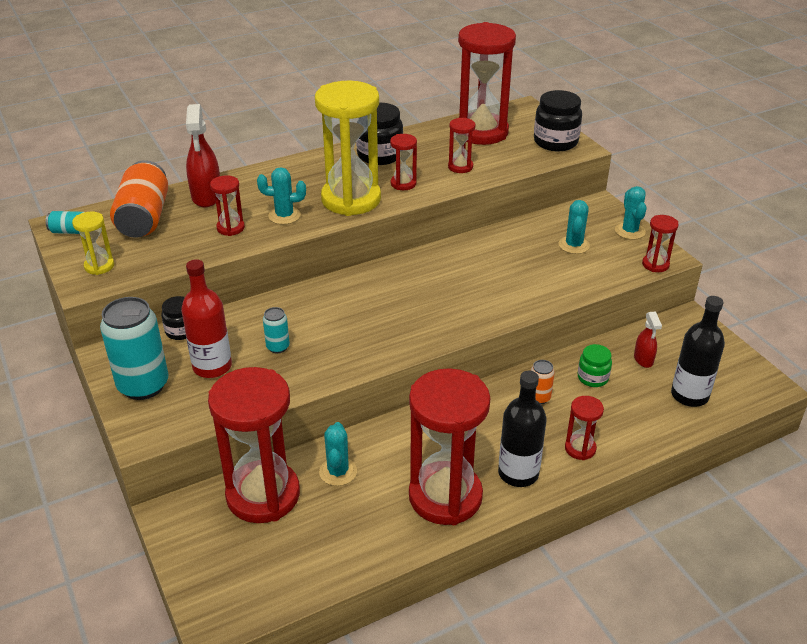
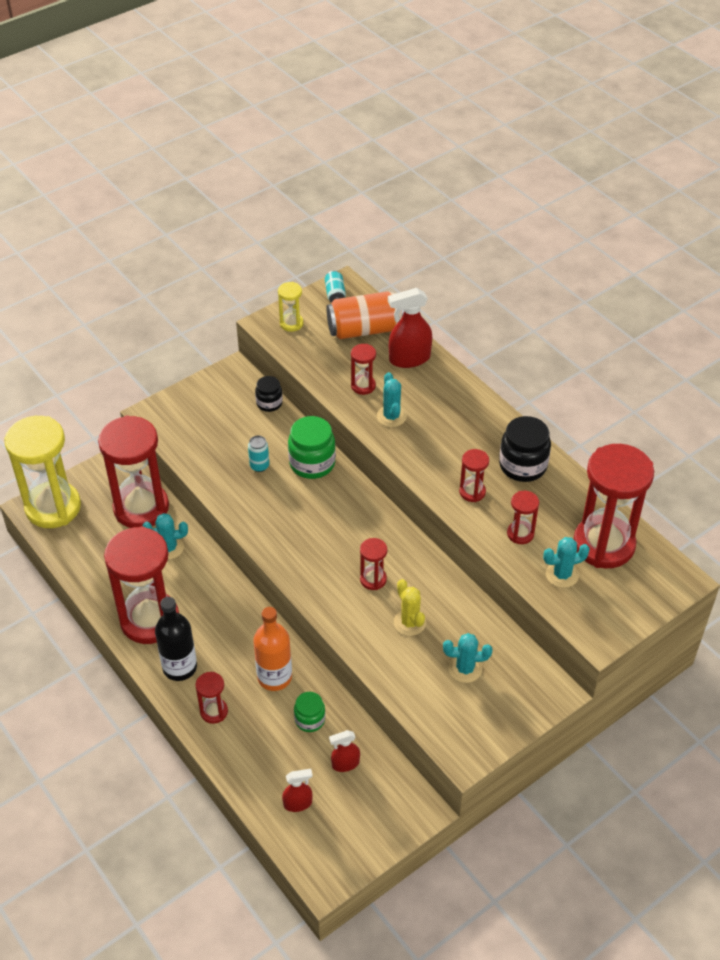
camera: 80 degrees right, 10 degrees up
(143, 385) = (202, 399): turquoise can -> none
(212, 366) = (229, 432): red bottle -> none
(290, 308) = (312, 463): none -> green jar
(351, 199) = (432, 457): yellow hourglass -> yellow hourglass (53, 507)
(518, 269) = (409, 622): none -> yellow cactus
(539, 398) = (274, 677): orange can -> orange bottle
(555, 142) = (605, 615): black jar -> none
(630, 231) = (507, 721): turquoise cactus -> turquoise cactus (562, 575)
(655, 264) = (447, 745): red hourglass -> red hourglass (373, 579)
(689, 395) = (298, 803): black bottle -> red spray bottle

